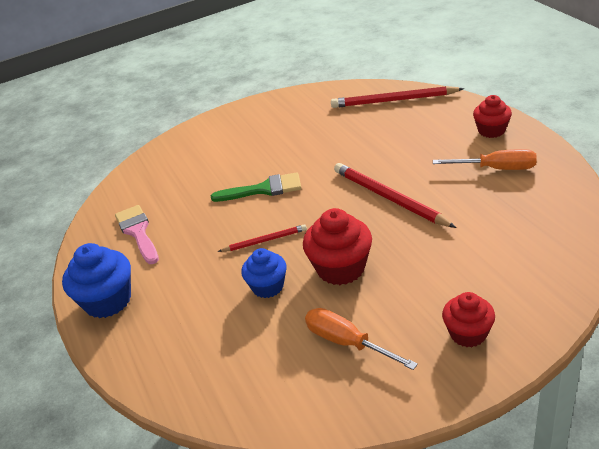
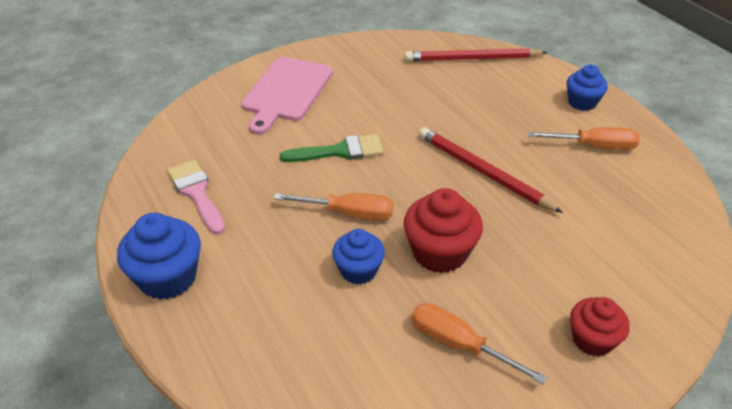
camera: 10 degrees left, 5 degrees up
(223, 143) = (286, 92): none -> pink cutting board
(265, 240) = (348, 213): red pencil -> orange screwdriver
(491, 130) = (582, 102): red cupcake -> blue cupcake

